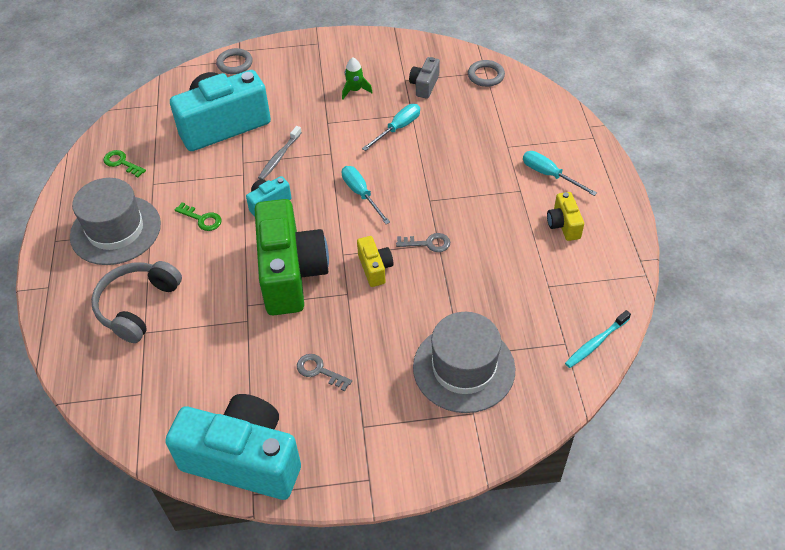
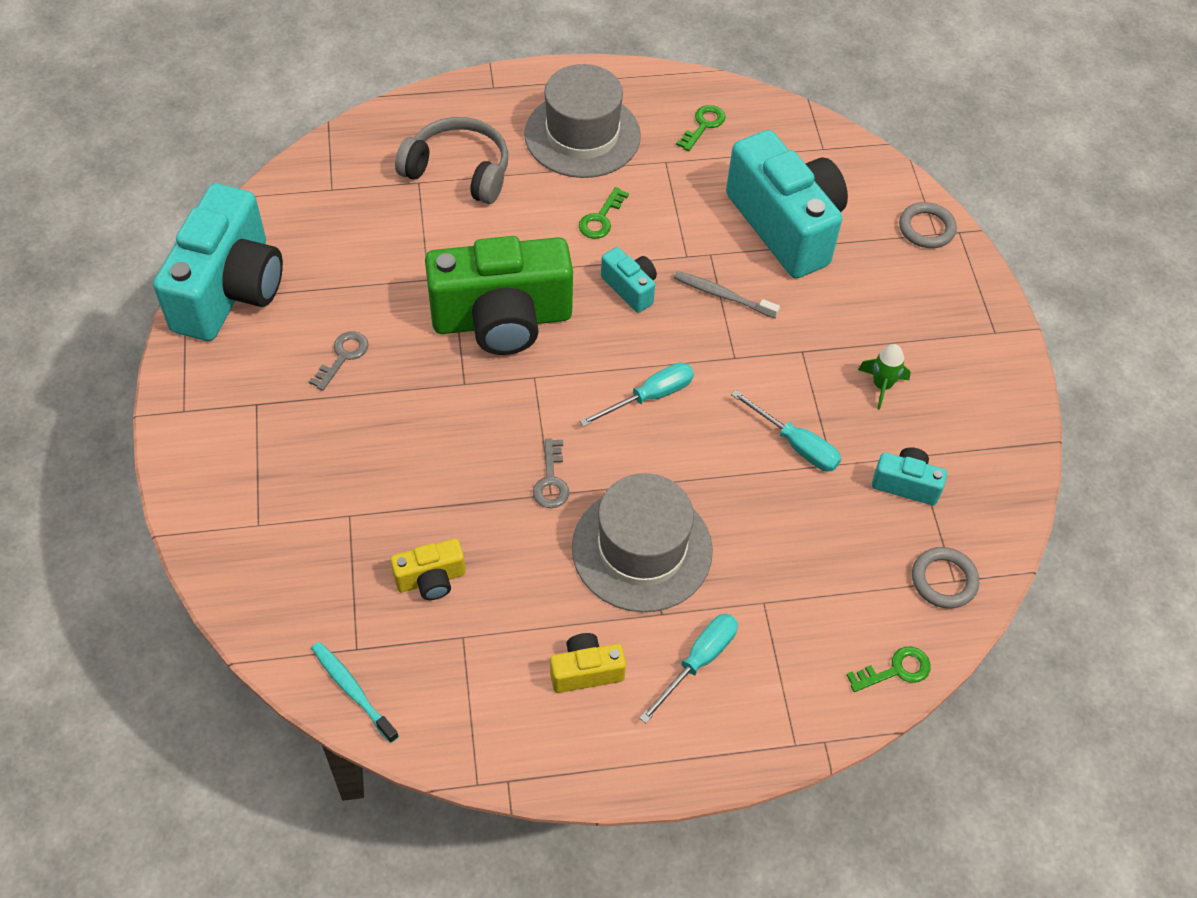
camera: 85 degrees right, 5 degrees up
(375, 268) = (507, 415): yellow camera -> yellow camera (431, 579)
(424, 85) = (906, 484): grey camera -> turquoise camera
(463, 368) = (328, 517): grey hat -> grey hat (642, 549)
(543, 97) = (895, 670): none -> green key

